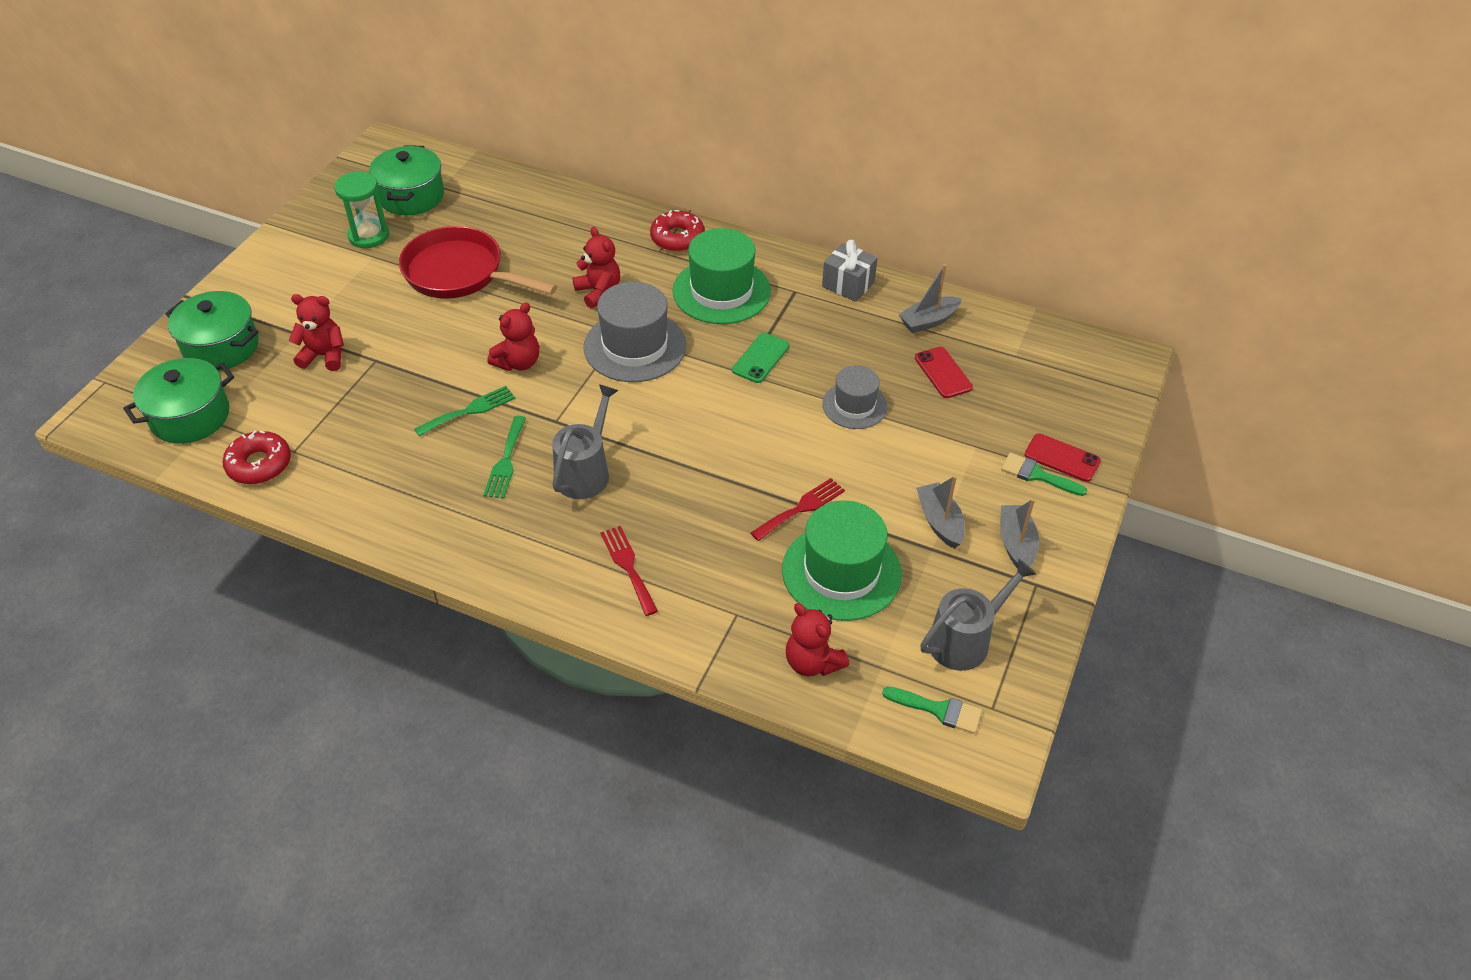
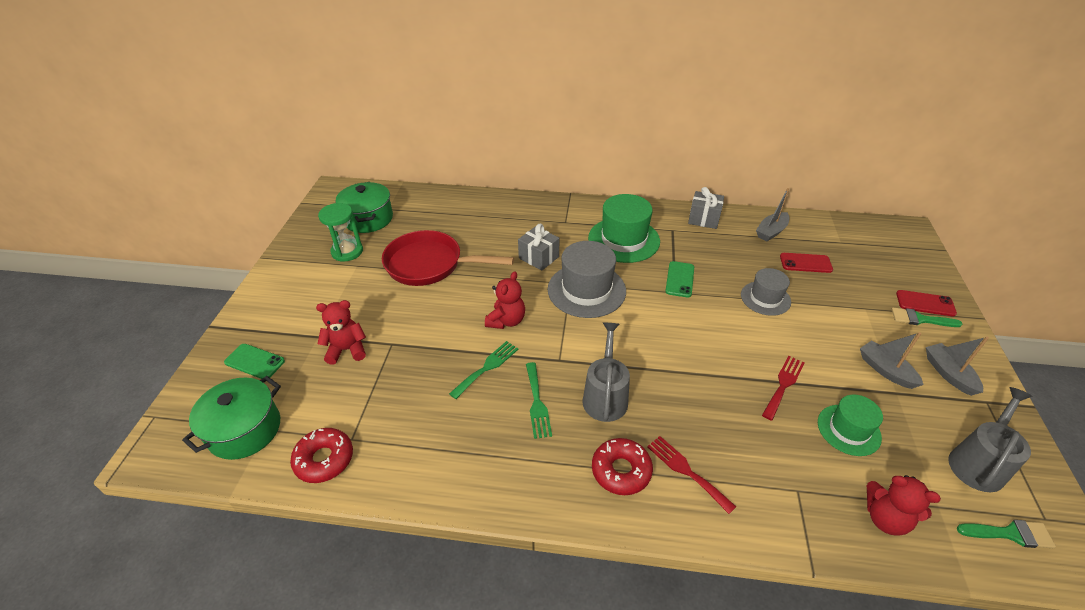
camera: 15 degrees left, 5 degrees down
(221, 347) = (254, 362): green pot -> green phone
(599, 292) = (539, 257): red teddy bear -> grey gift
(677, 238) = (572, 211): red donut -> red donut (621, 470)
(841, 572) = (848, 430): green hat -> green hat, size x0.61
(943, 373) = (805, 263): red phone -> red phone turned 45 degrees counterclockwise

